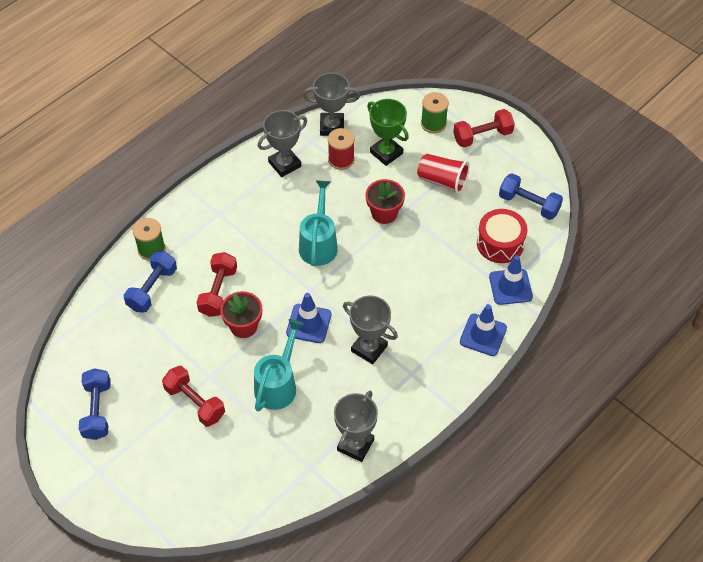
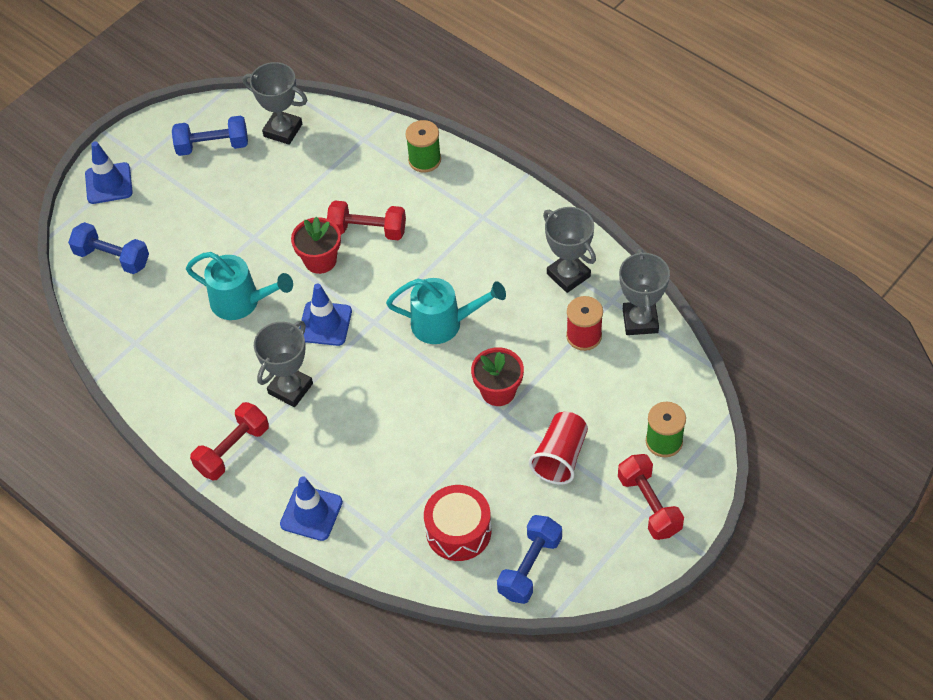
camera: 90 degrees right, 0 degrees up
(152, 289) = (369, 169): blue dumbbell -> blue dumbbell (112, 258)
(195, 402) = (220, 228): red dumbbell -> red dumbbell (232, 450)
(355, 445) = (161, 384): grey trophy -> grey trophy (283, 130)
(386, 153) = (602, 387): green trophy -> none
(510, 287) = (387, 544): blue traffic cone -> blue traffic cone (109, 183)

